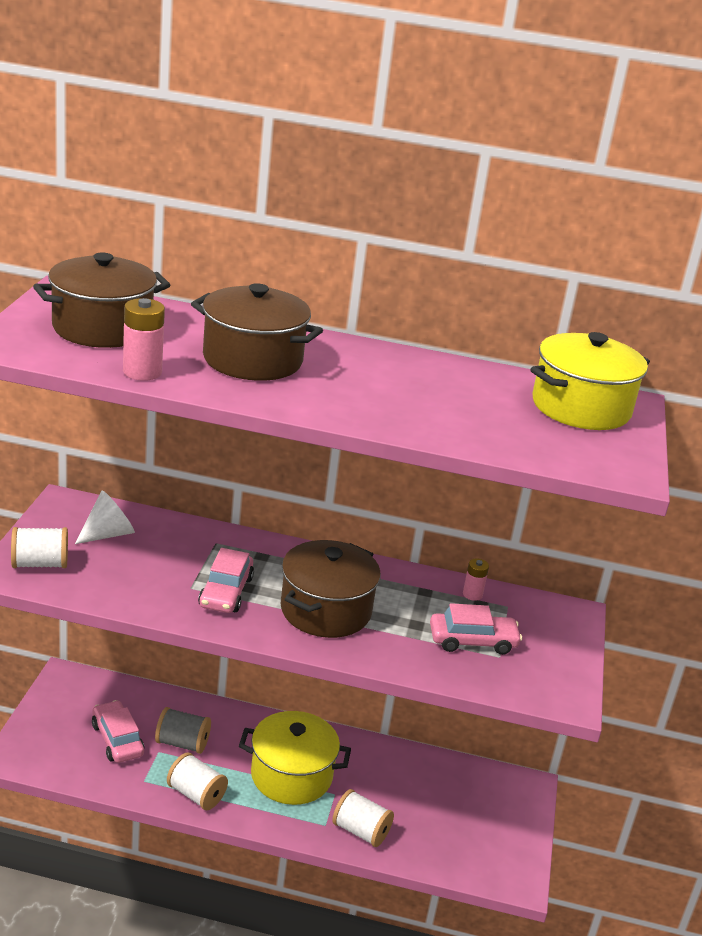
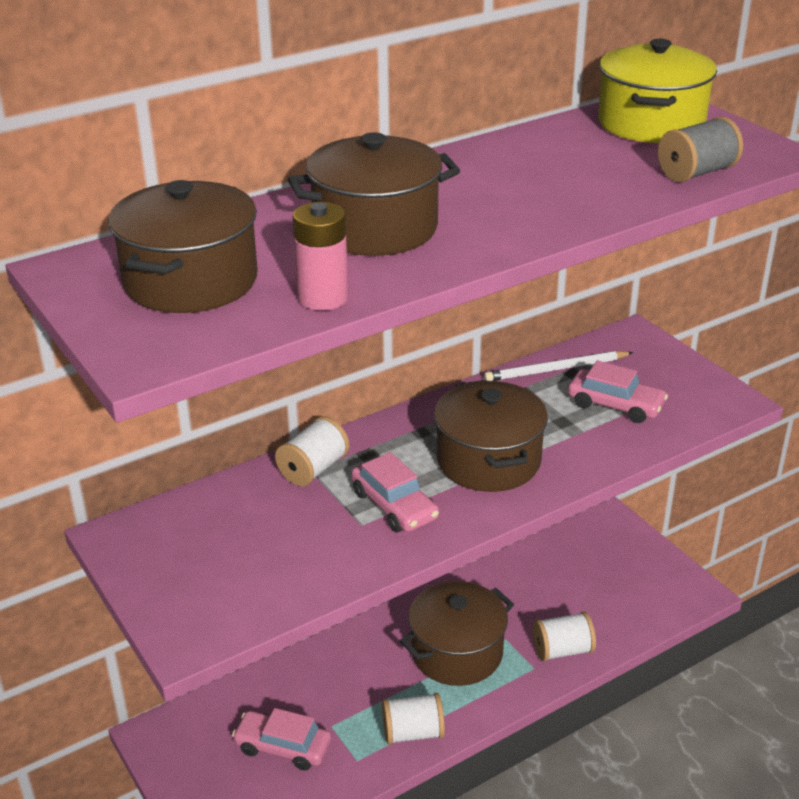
camera: 40 degrees left, 5 degrees up
(40, 564) = (199, 608): white spool -> white spool (313, 469)
(108, 534) = (209, 533): white cone -> none
(182, 743) = (339, 702): grey spool -> grey spool (697, 173)
(291, 775) = (457, 652): yellow pot -> brown pot
(472, 594) = (555, 369): pink battery -> white pencil
(472, 641) = (615, 405): pink car -> pink car turned 75 degrees clockwise

